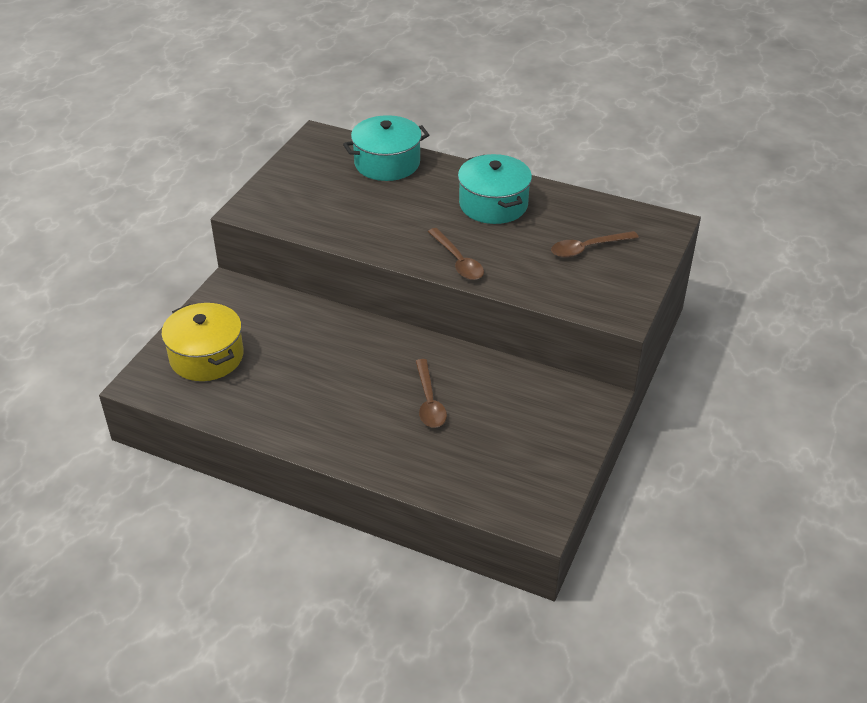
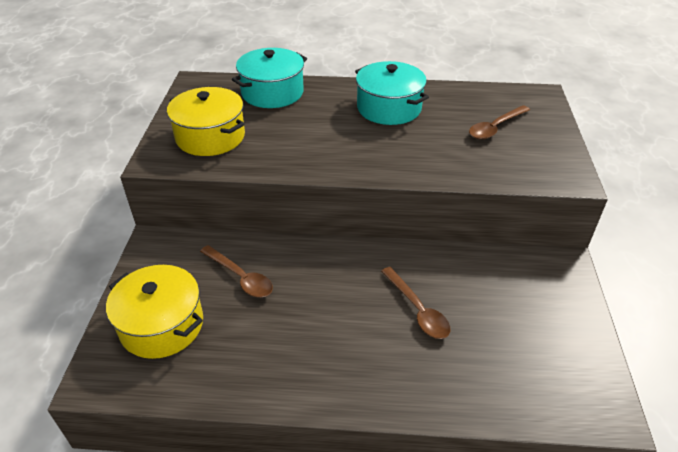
camera: 20 degrees left, 0 degrees up
(305, 197) = (210, 137): none -> yellow pot
(458, 261) = (391, 163): brown spoon -> brown spoon (240, 277)

